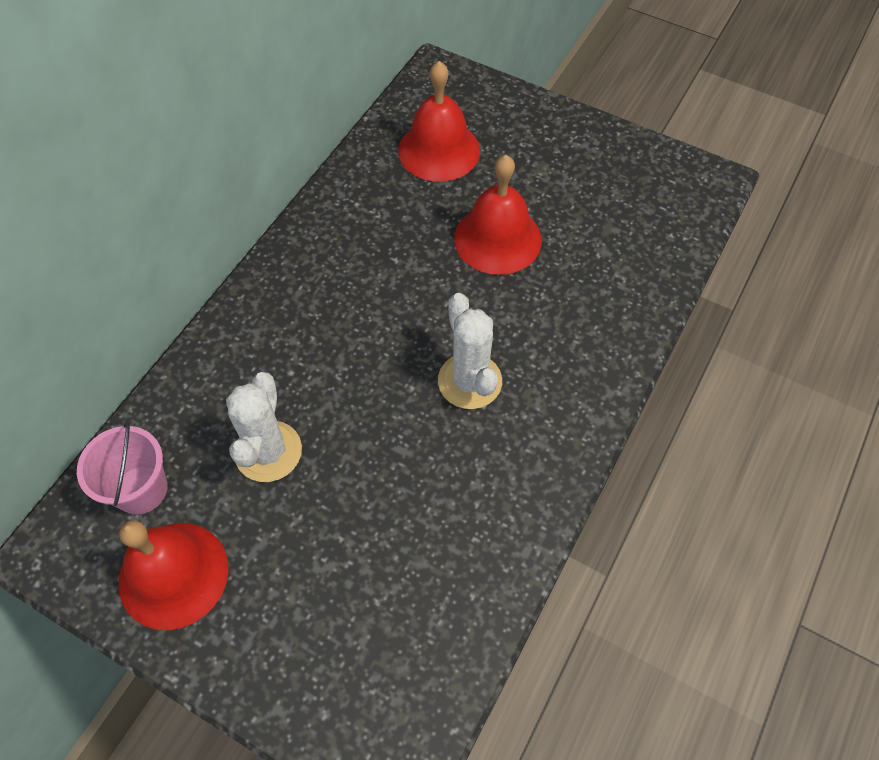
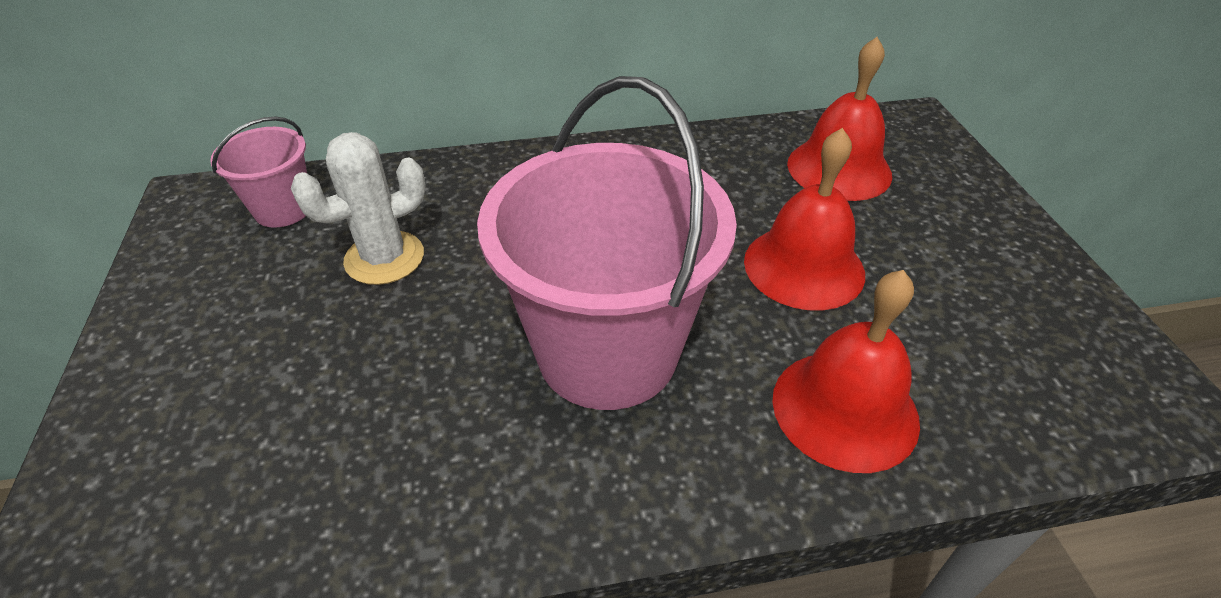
camera: 50 degrees right, 15 degrees down
(173, 574) = (206, 276): red bell -> red bell (845, 409)
(469, 381) = (607, 352): white cactus -> pink bucket

